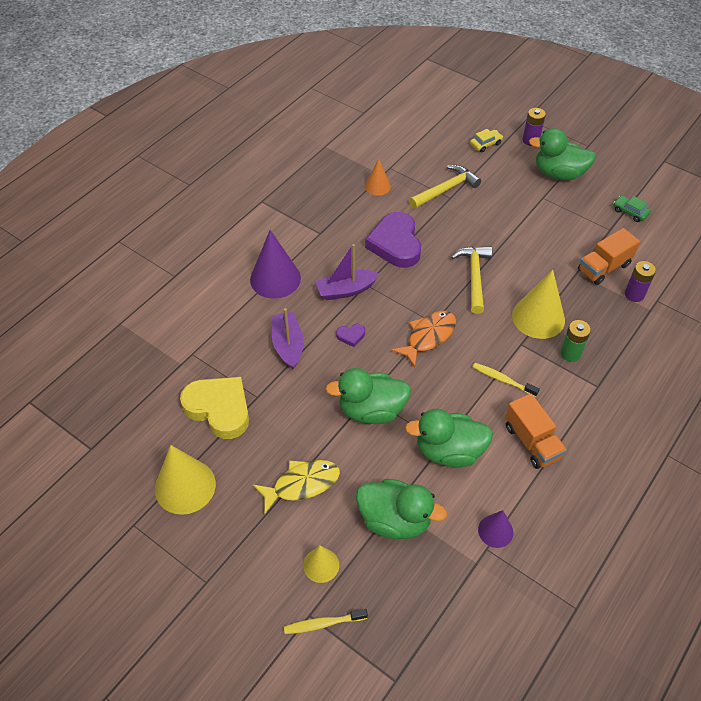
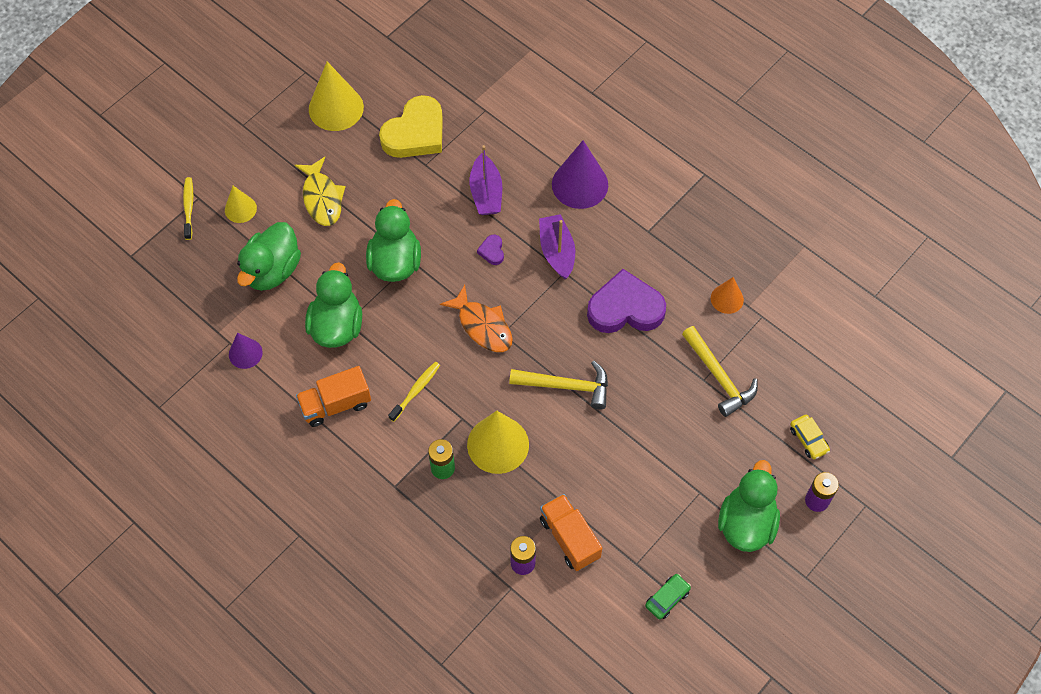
camera: 95 degrees right, 10 degrees up
(288, 345) = (486, 193): purple boat -> purple boat turned 90 degrees clockwise

